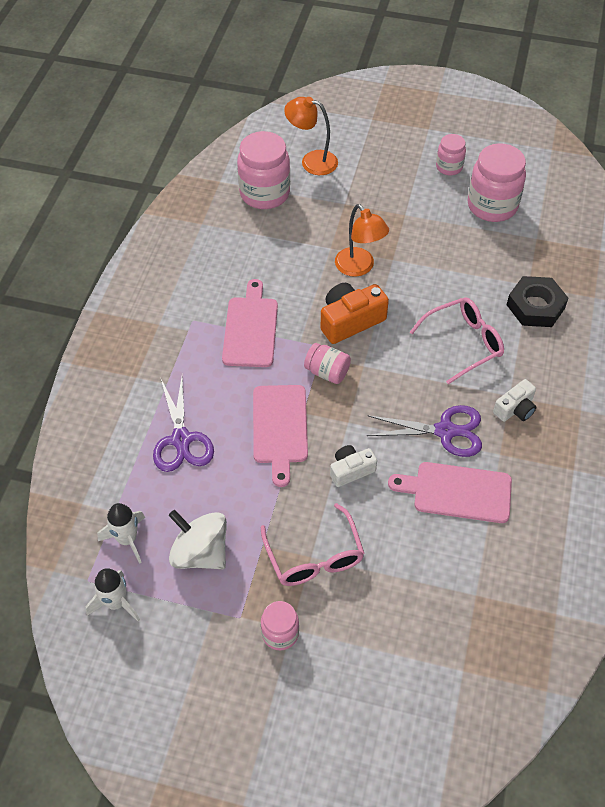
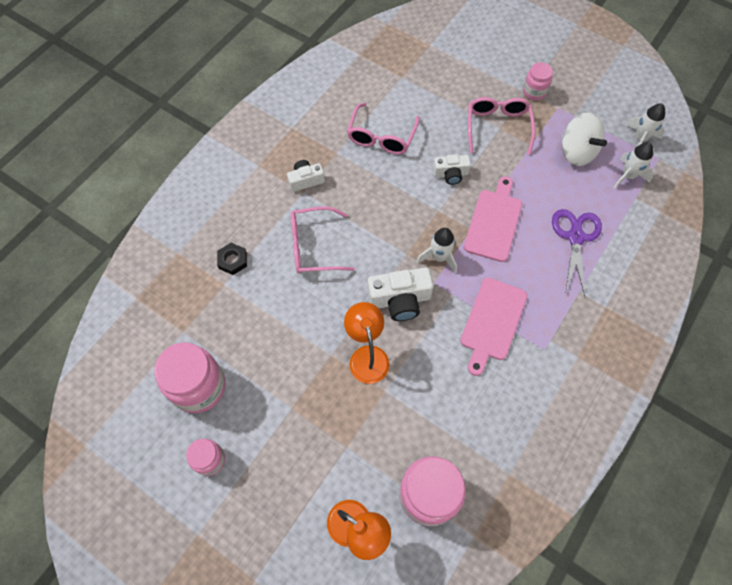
camera: 160 degrees left, 10 degrees up
(327, 372) = (439, 257): pink jar -> white rocket
(350, 321) = (400, 300): orange camera -> white camera
(445, 431) = (367, 180): purple scissors -> none
(457, 492) = (381, 137): pink cutting board -> pink glasses
(535, 306) = (232, 260): black nut -> black nut, size x0.60

